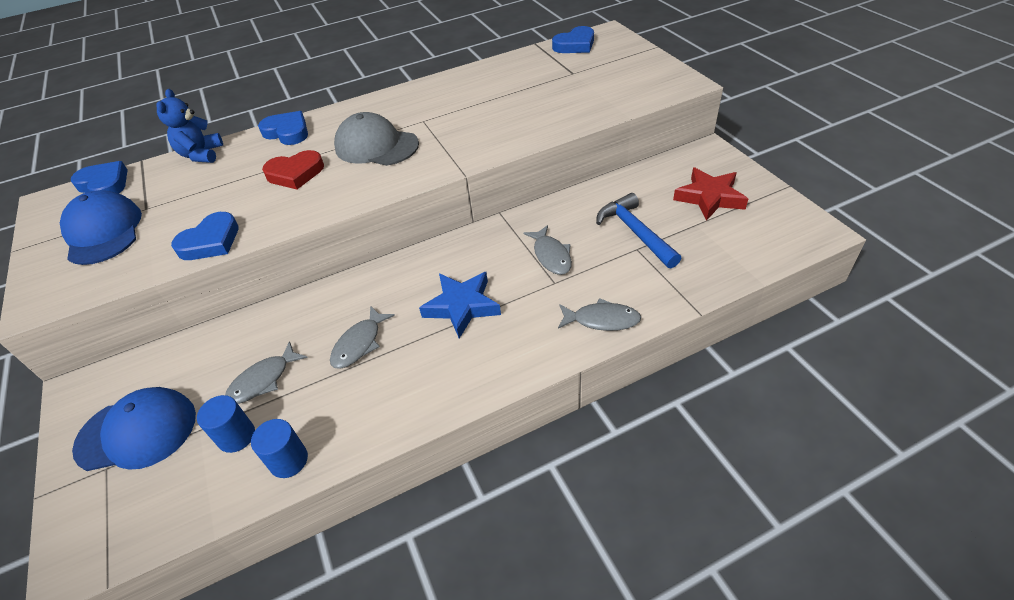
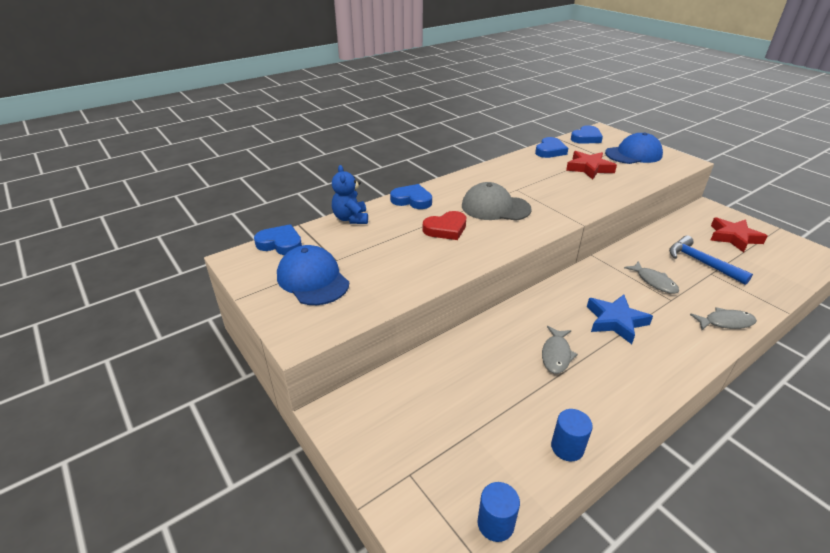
camera: 15 degrees left, 10 degrees down
(137, 432) = (416, 441): blue cap -> blue cap (633, 154)
(211, 241) = (417, 281): blue heart -> blue heart (550, 151)
(236, 436) = (508, 434): blue cylinder -> blue cylinder (495, 524)
(263, 380) = (497, 389): grey fish -> none
(541, 91) = (589, 168): none -> red star

